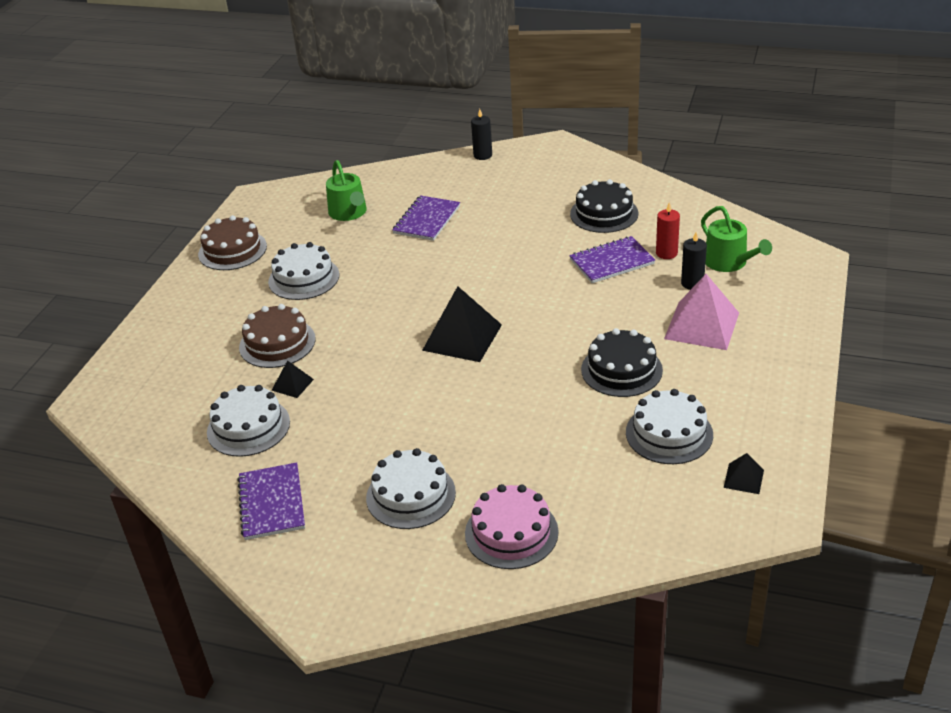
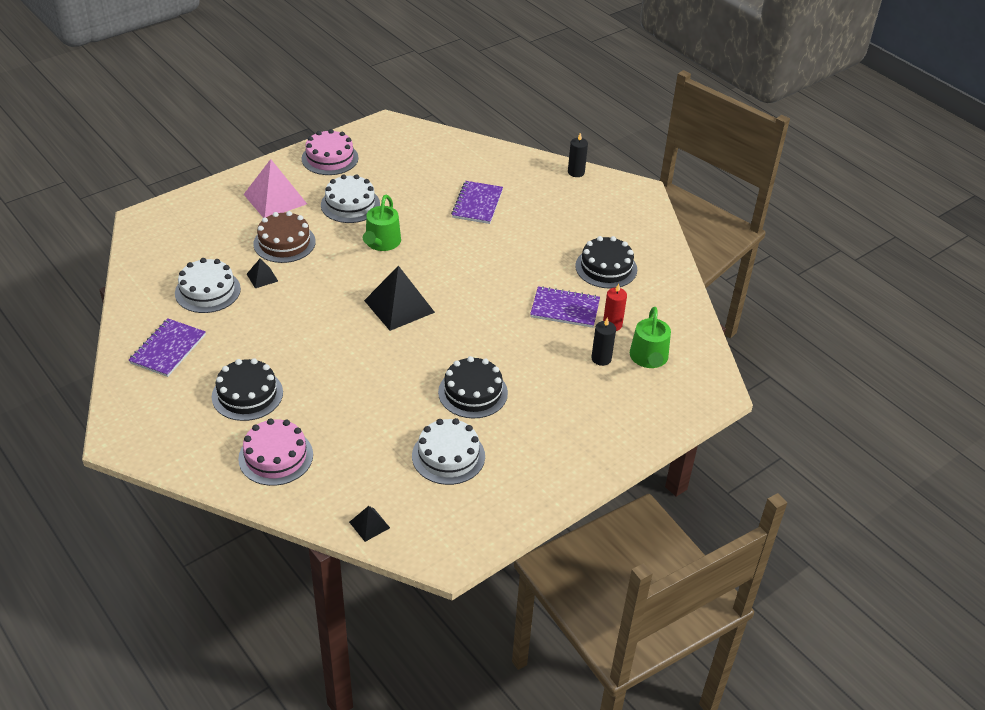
camera: 30 degrees right, 5 degrees up
(232, 250) = (330, 158): brown cake -> pink cake
(349, 213) = (432, 170): green watering can -> green watering can (381, 243)
(411, 495) = (247, 394): white cake -> black cake
(427, 220) = (477, 204): purple notebook -> purple notebook turned 45 degrees counterclockwise
(702, 325) = (567, 394): pink pyramid -> pink pyramid (275, 199)
(743, 478) = (457, 517): black pyramid -> black pyramid (369, 525)

